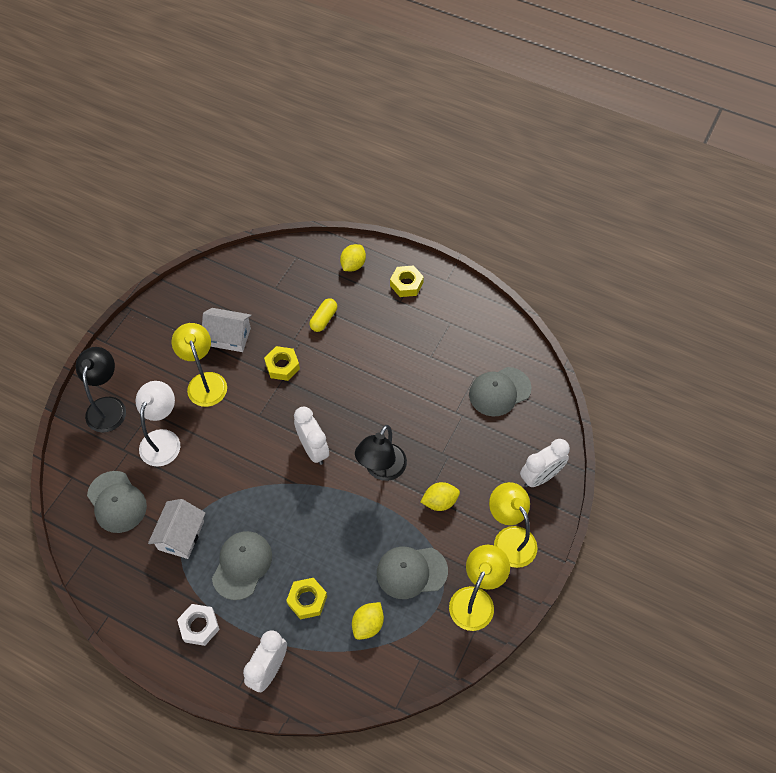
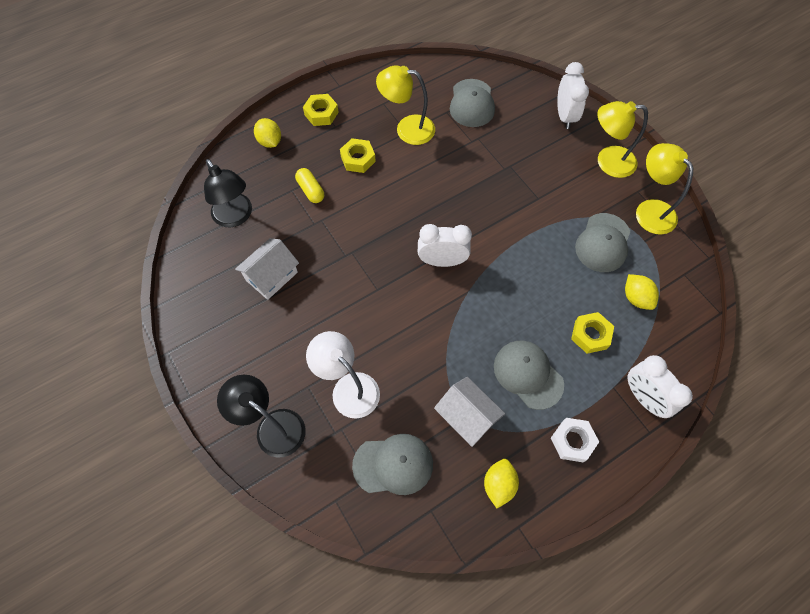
camera: 60 degrees left, 5 degrees up
(205, 382) = (308, 320): yellow lamp -> yellow lamp (407, 129)
(282, 366) = (337, 246): yellow nut -> yellow nut (358, 159)
(381, 470) = (494, 219): black lamp -> black lamp (236, 217)
(439, 502) = (549, 192): yellow lemon -> yellow lemon (498, 484)

